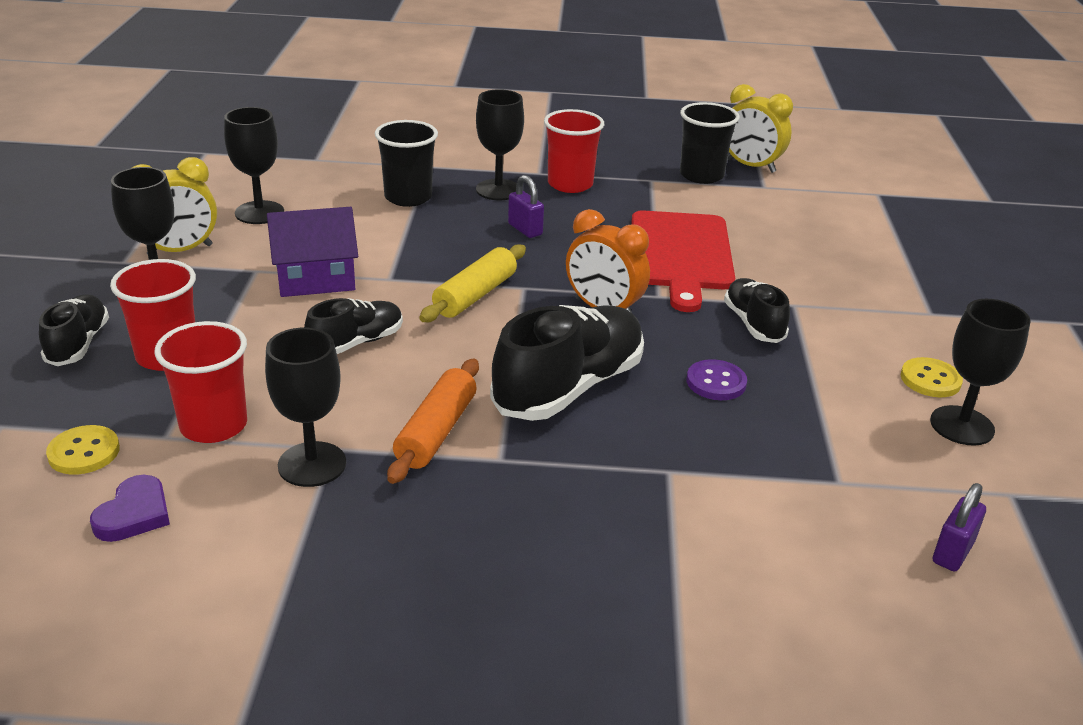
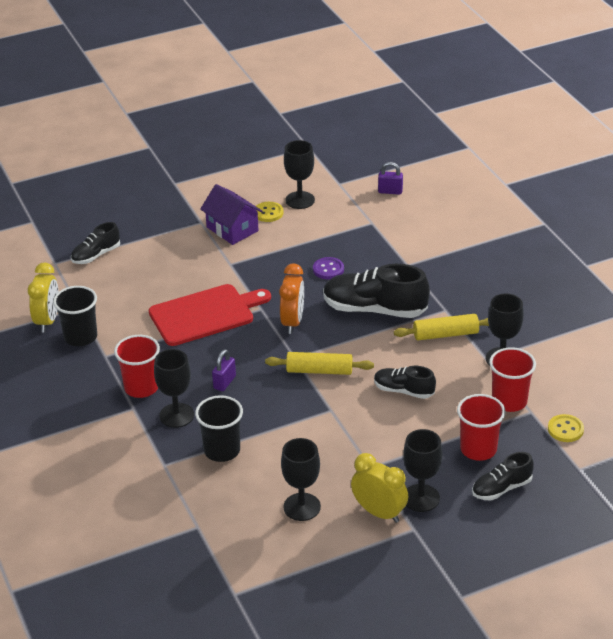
camera: 115 degrees left, 5 degrees up
(134, 514) = (579, 390): purple heart -> none
(315, 278) = (357, 438): purple house -> purple house (232, 229)
(436, 432) = (445, 334): orange rolling pin -> yellow rolling pin
(753, 324) = (262, 271): black shoe -> black shoe (96, 255)

